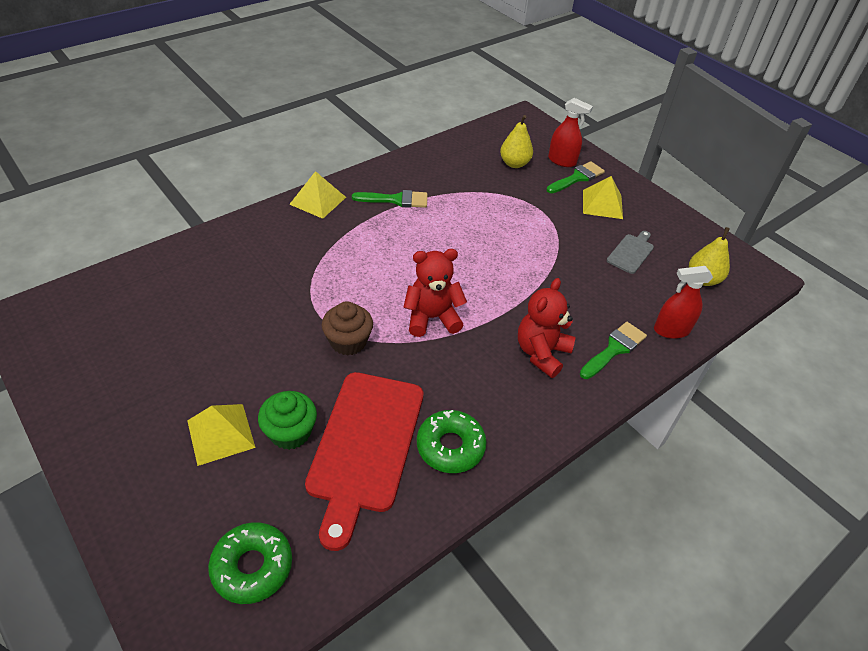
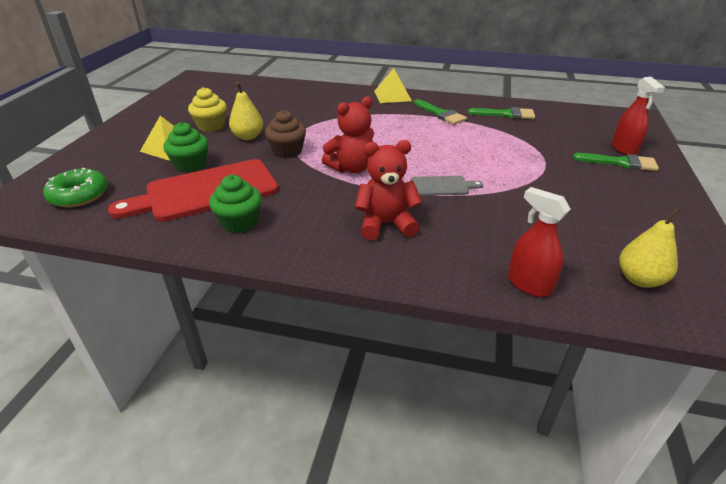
camera: 55 degrees right, 10 degrees down
(209, 371) = (211, 126): none -> yellow cupcake
(432, 318) = (352, 168): red teddy bear -> red teddy bear turned 105 degrees clockwise
(450, 446) = (239, 222): green donut -> green cupcake
(514, 163) = (572, 134): yellow pear -> yellow pear (248, 137)
(602, 204) = (616, 185): yellow pyramid -> none
(614, 349) = (448, 259): green brush -> green brush (506, 114)
(631, 252) = (587, 223): grey cutting board -> grey cutting board (442, 186)

